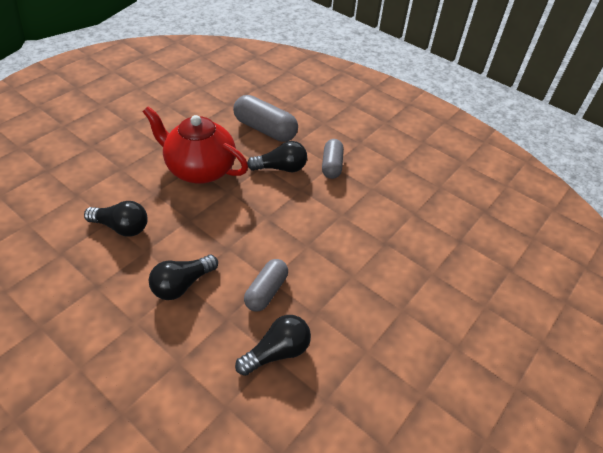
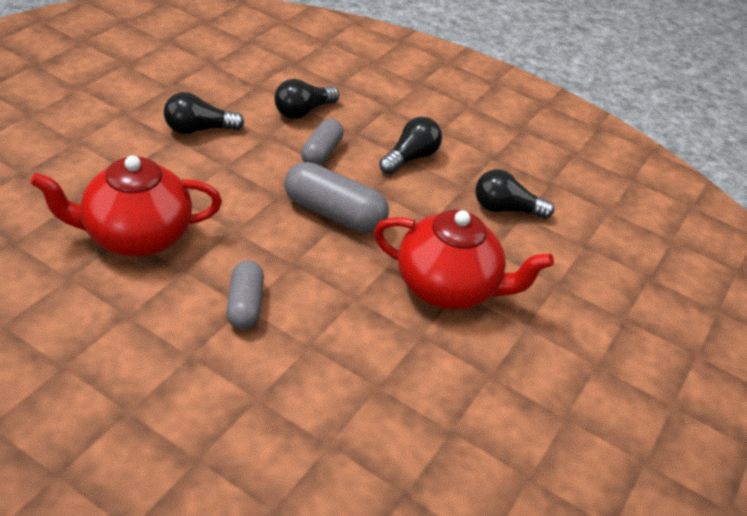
camera: 170 degrees right, 5 degrees down
(265, 129) = (367, 371): grey capsule -> grey capsule (334, 214)
(281, 168) = (327, 296): black light bulb -> black light bulb (198, 129)
(408, 212) = (136, 236): none -> red teapot

